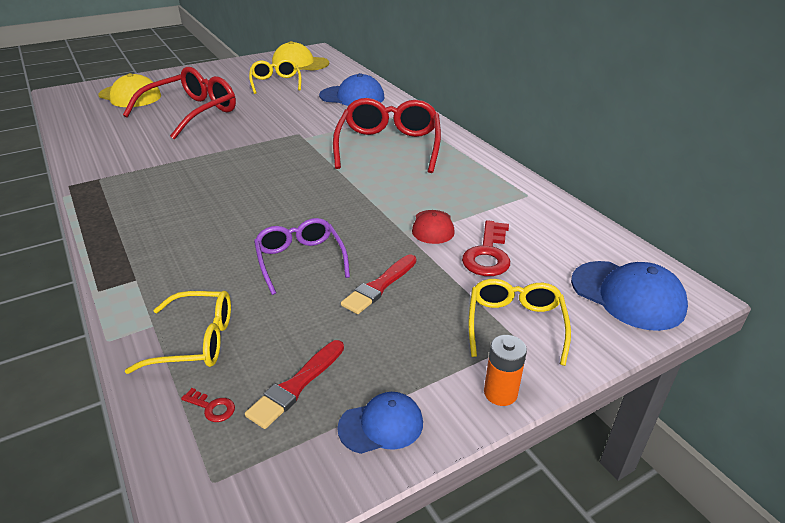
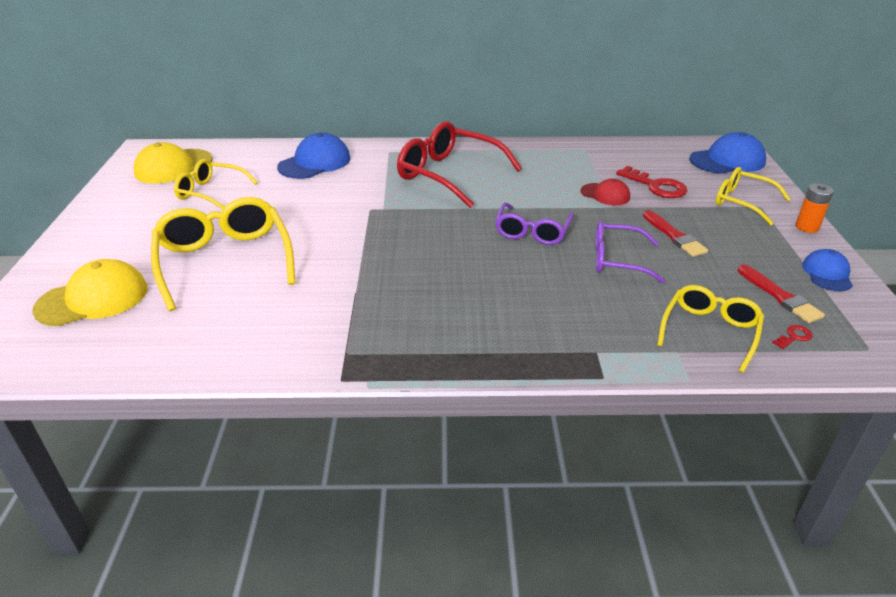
camera: 60 degrees left, 0 degrees up
(191, 113) = (225, 261): red glasses -> yellow glasses
(319, 206) = (532, 232): none -> purple glasses

